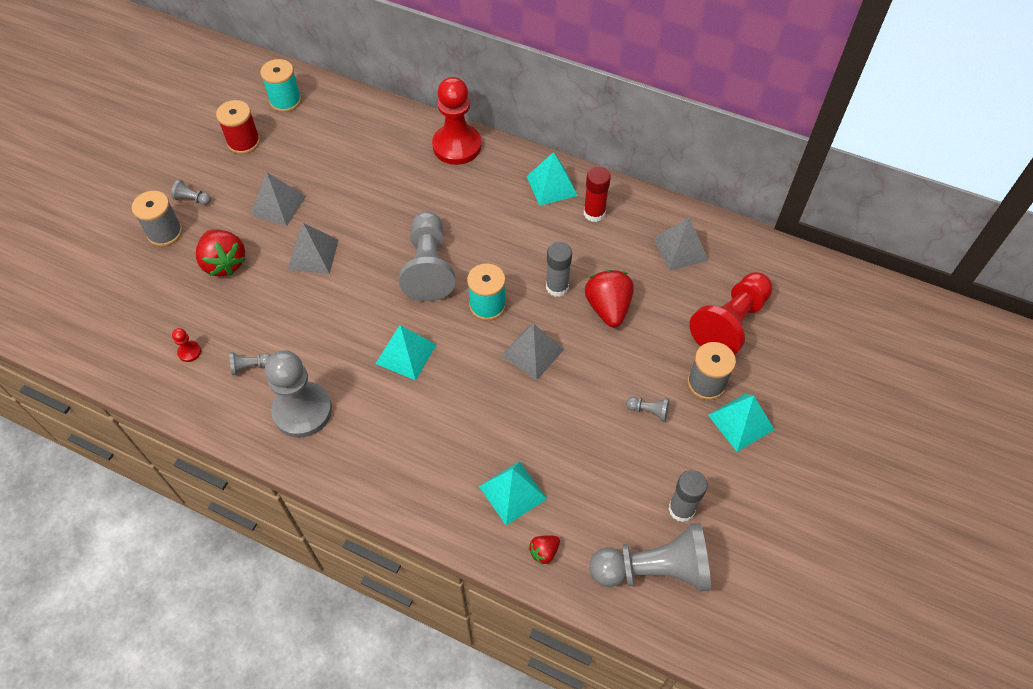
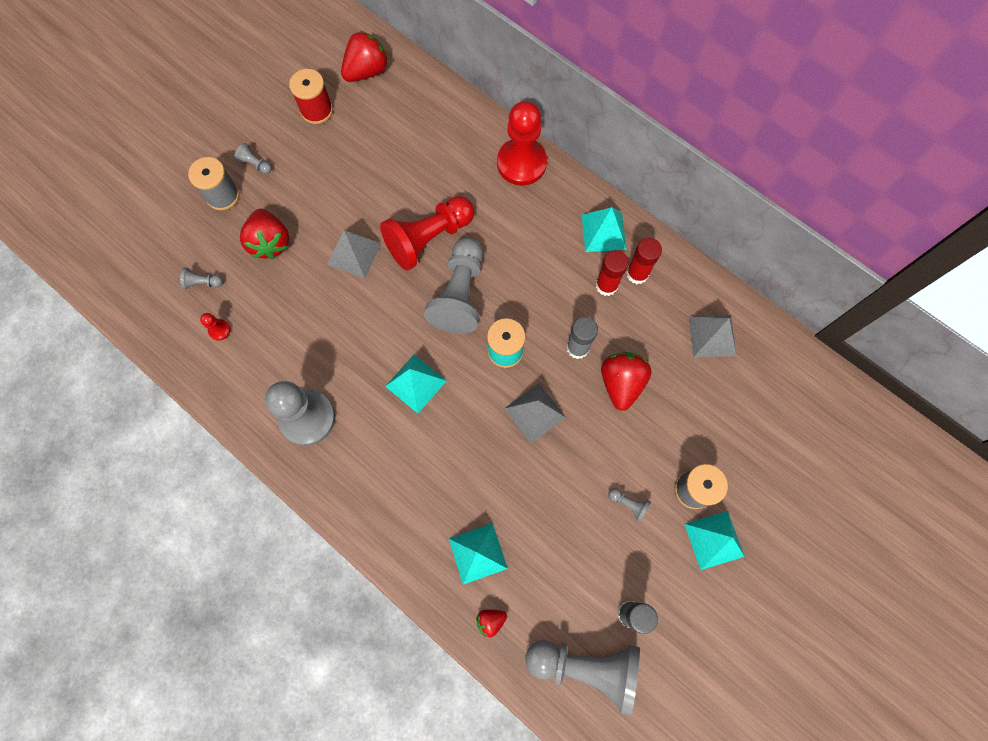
camera: 15 degrees right, 15 degrees up
(250, 366) = (271, 359): grey pawn -> grey pawn (203, 283)
(278, 205) = (333, 190): grey pyramid -> none
(285, 101) = (367, 71): turquoise spool -> red strawberry
(568, 229) = (606, 285): none -> red glue stick
(730, 323) = (737, 431): red pawn -> red pawn (429, 239)

